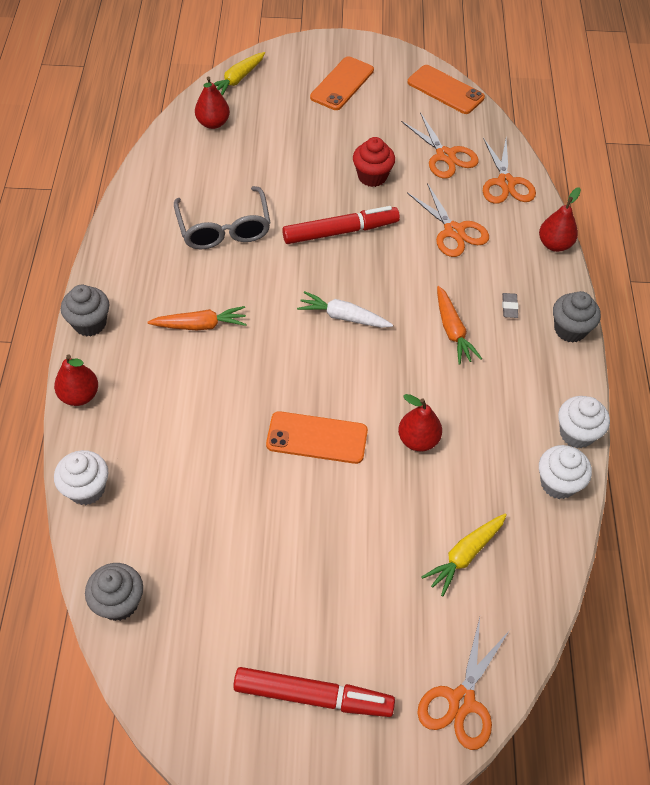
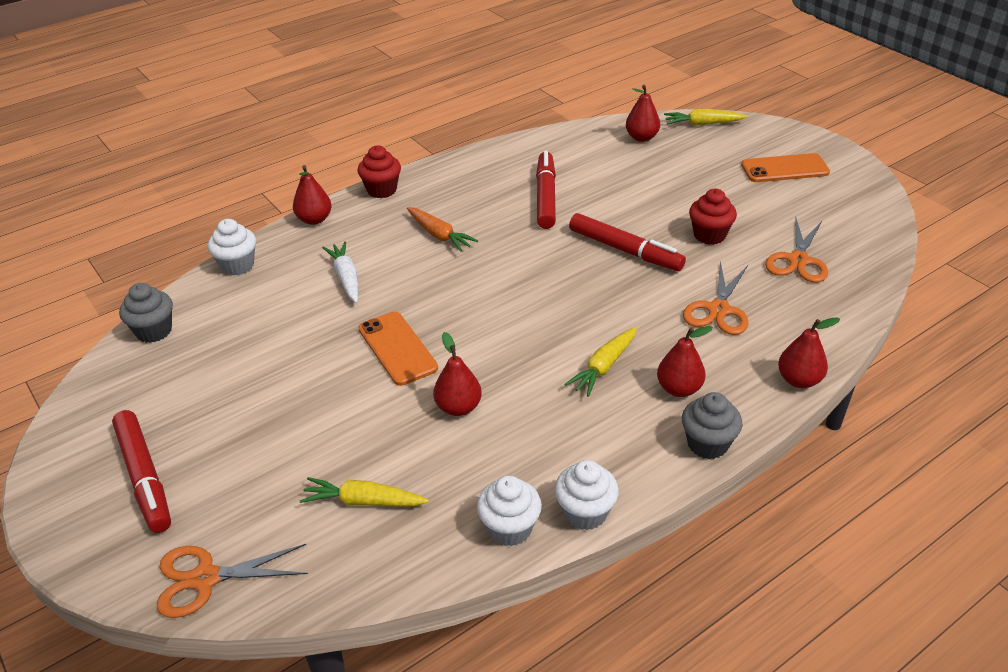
camera: 55 degrees right, 15 degrees down
(90, 323) = (382, 190): grey cupcake -> red cupcake
(224, 229) = (546, 196): grey glasses -> red marker
(343, 317) = (537, 298): white carrot -> white carrot (346, 278)
(445, 90) = (875, 221): orange phone -> none
(452, 330) = (604, 367): orange carrot -> yellow carrot
(505, 183) = (825, 311): orange scissors -> none
(509, 307) = (679, 389): grey eraser -> red pear

